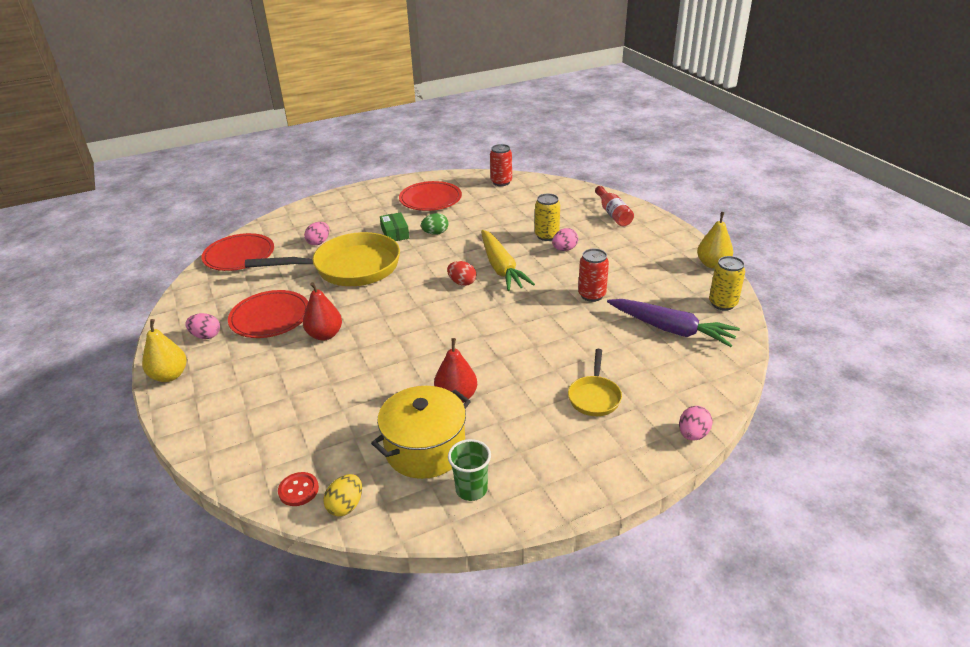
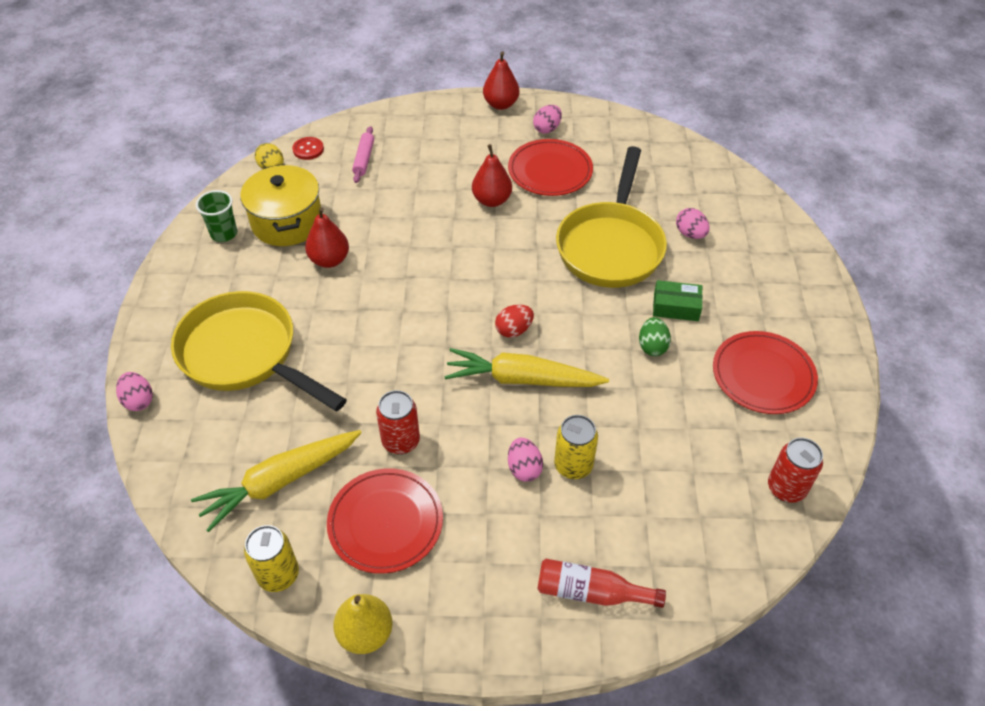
camera: 115 degrees right, 15 degrees up
(169, 376) = (501, 104): yellow pear -> red pear
(239, 255) = (695, 168): red plate -> red plate (385, 522)
(298, 436) = (364, 159): none -> pink rolling pin
(594, 397) = (245, 355): yellow pan -> yellow pan, size x2.10
(670, 329) = (280, 482): purple carrot -> yellow carrot

